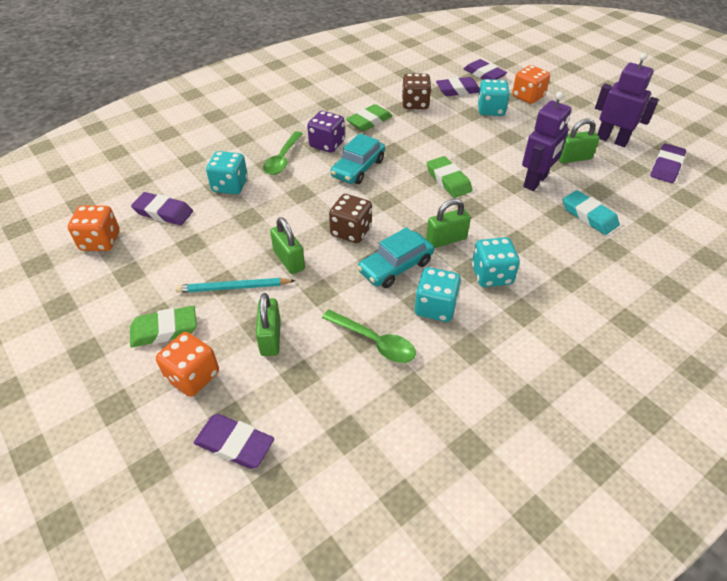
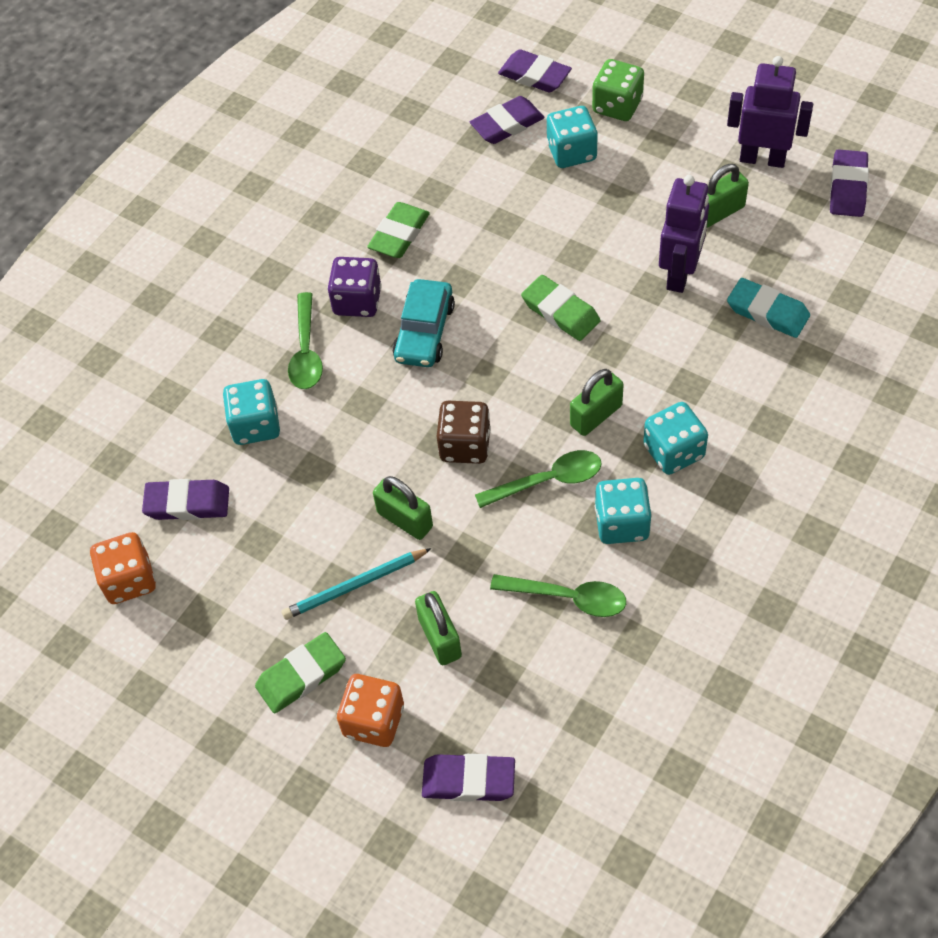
camera: 15 degrees left, 10 degrees up
(395, 266) = (547, 481): turquoise car -> green spoon
(415, 104) = (453, 175): brown dice -> none
(527, 97) = (617, 106): orange dice -> green dice

